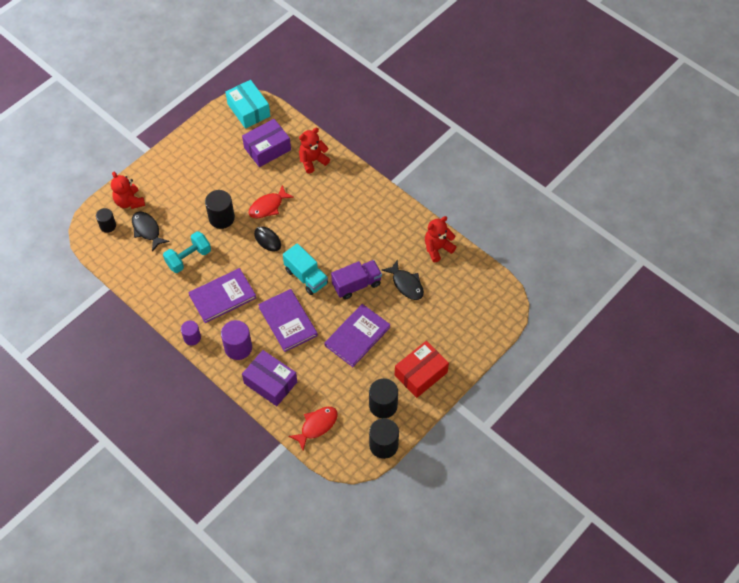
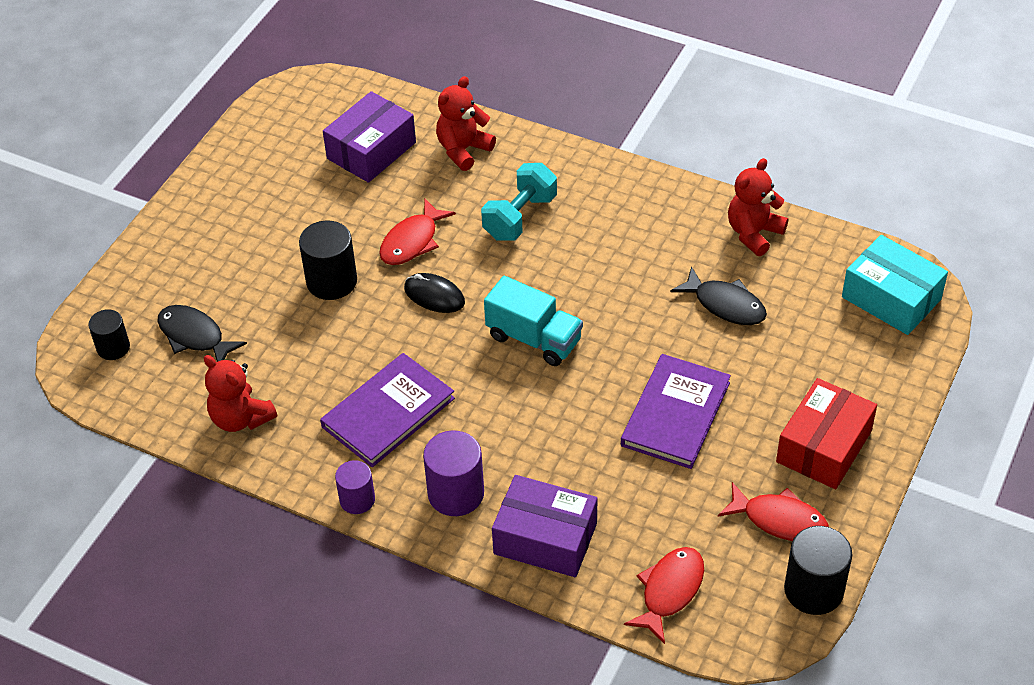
camera: 15 degrees left, 10 degrees down
(129, 202) = (141, 297): red teddy bear -> red teddy bear (241, 418)
(188, 258) = (295, 364): turquoise dumbbell -> turquoise dumbbell (520, 217)
(248, 110) = (311, 98): turquoise box -> turquoise box (891, 298)
(288, 321) = (532, 422): purple book -> none
(356, 285) = (634, 328): purple truck -> none
(383, 405) = (779, 520): black cylinder -> red fish

